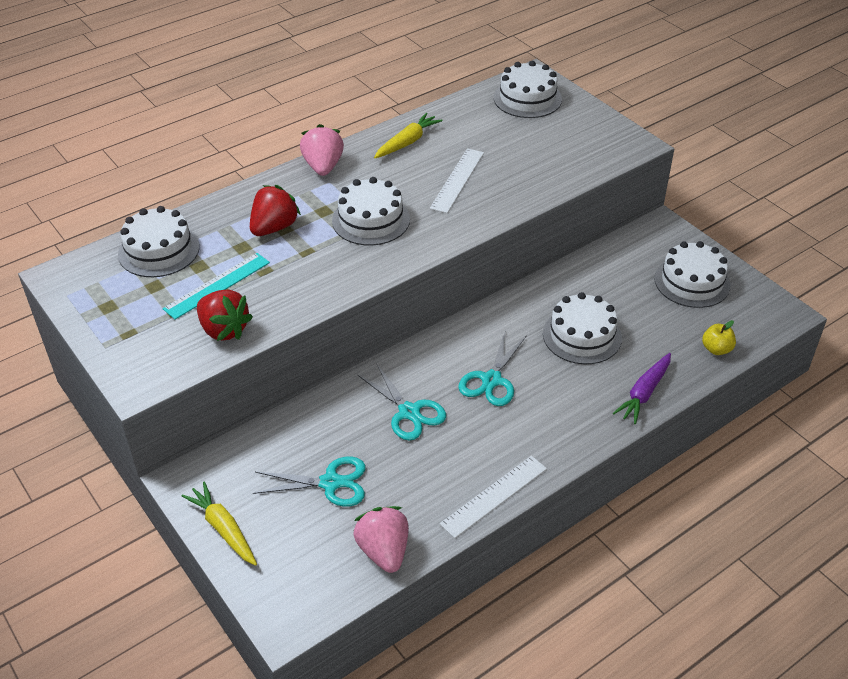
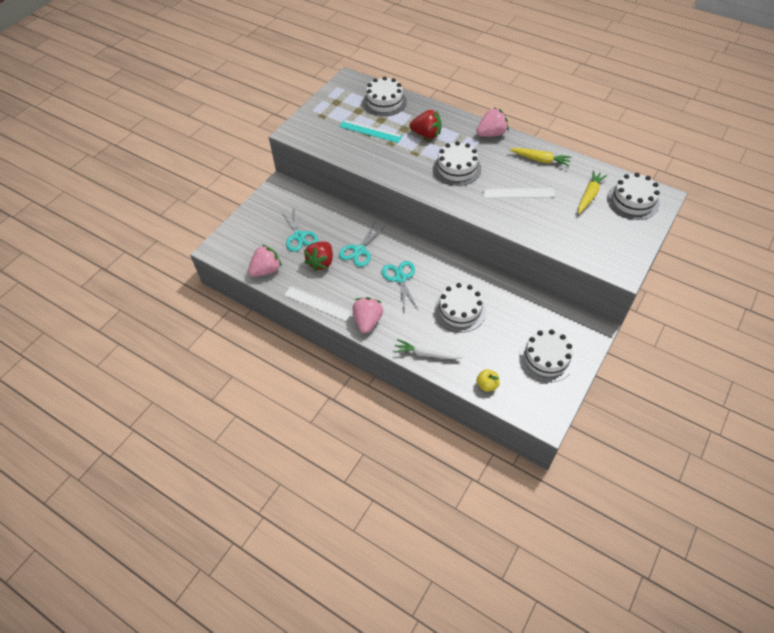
camera: 70 degrees right, 10 degrees up
(223, 528) = (257, 209): yellow carrot -> yellow carrot (589, 195)
(224, 330) = (340, 145): red strawberry -> red strawberry (321, 262)
(491, 380) = (400, 278): turquoise scissors -> turquoise scissors turned 75 degrees clockwise
(558, 442) = (367, 321): none -> pink strawberry
(644, 393) = (426, 354): purple carrot -> white carrot

